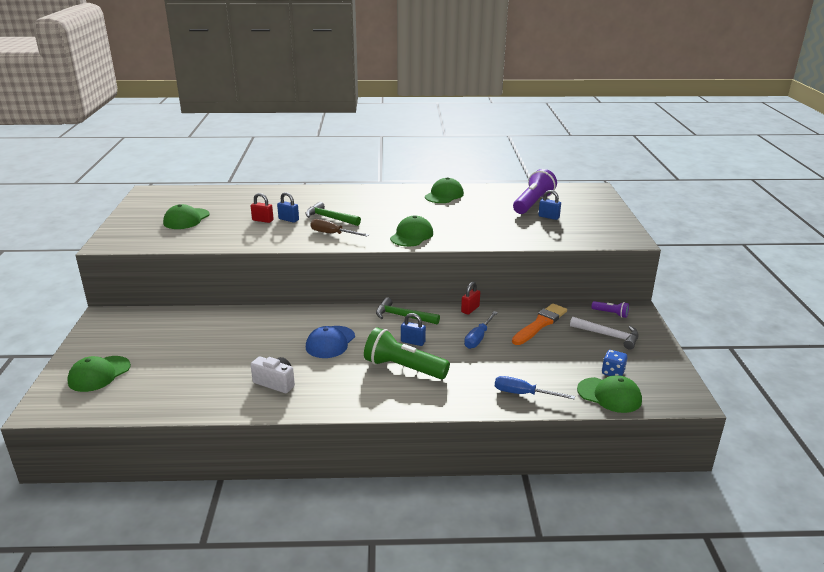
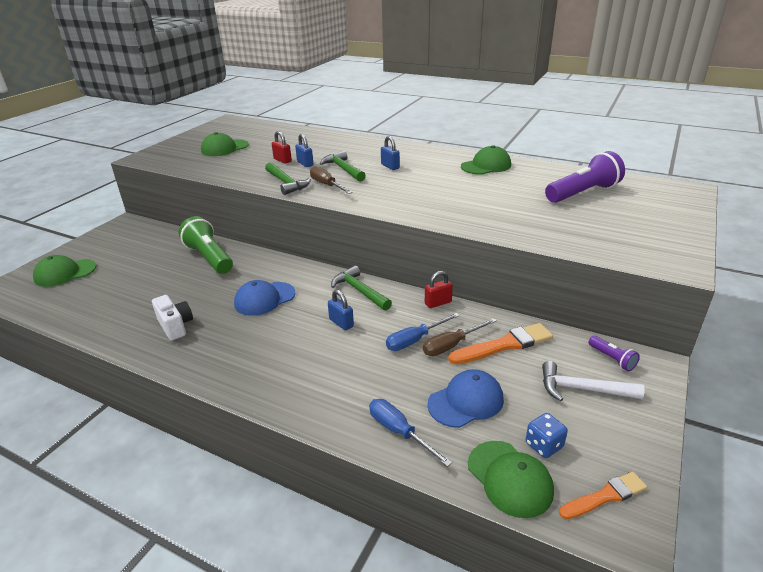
camera: 30 degrees right, 5 degrees up
(294, 239) = (286, 183): none -> green hammer
(403, 368) = (302, 350): green flashlight -> green flashlight (209, 258)
(411, 236) = (401, 203): green cap -> none
(506, 334) = (451, 345): none -> brown screwdriver
(547, 364) = (466, 401): none -> blue cap
(548, 217) = (587, 213): blue padlock -> blue padlock (390, 166)
(608, 336) = (582, 389): white hammer -> white hammer turned 135 degrees clockwise
(664, 386) = (605, 496): none -> orange brush

